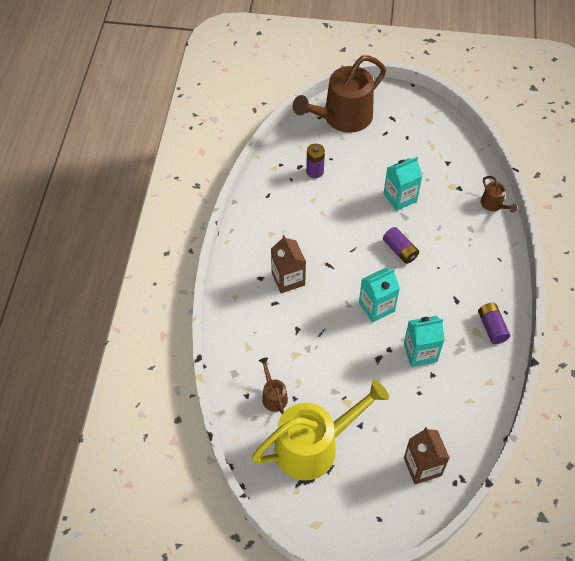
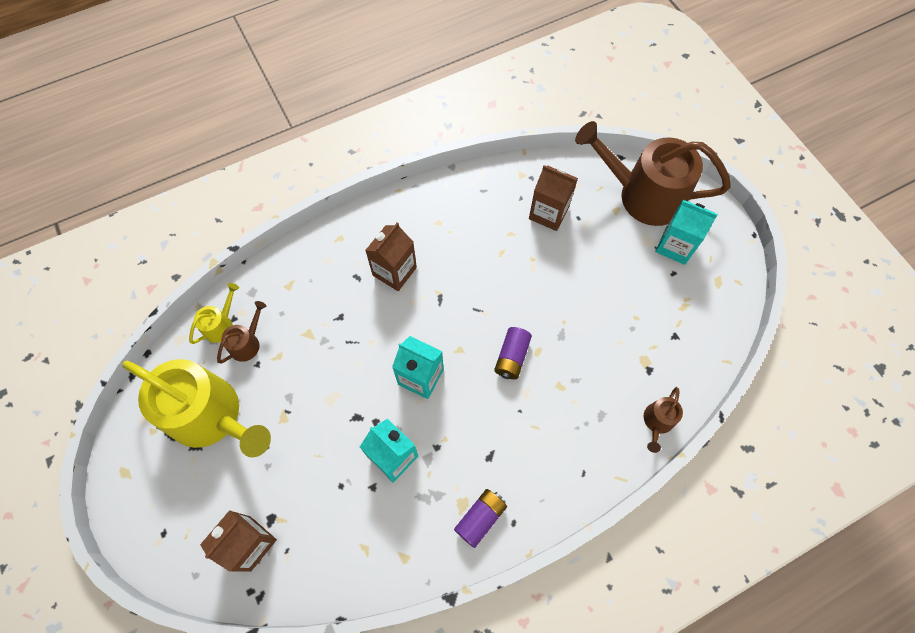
camera: 55 degrees right, 10 degrees up
(245, 406) = (221, 324): none -> yellow watering can
(315, 171) = (548, 213): purple battery -> brown carton
(400, 197) = (583, 315): turquoise carton -> turquoise carton (675, 246)

